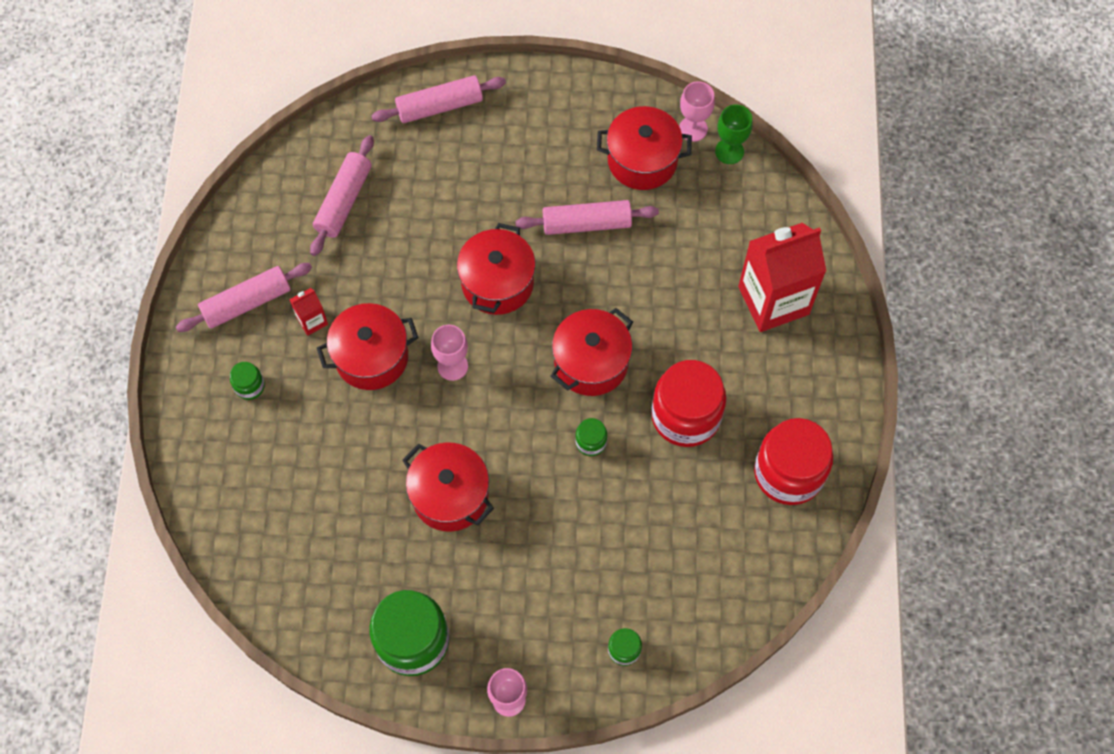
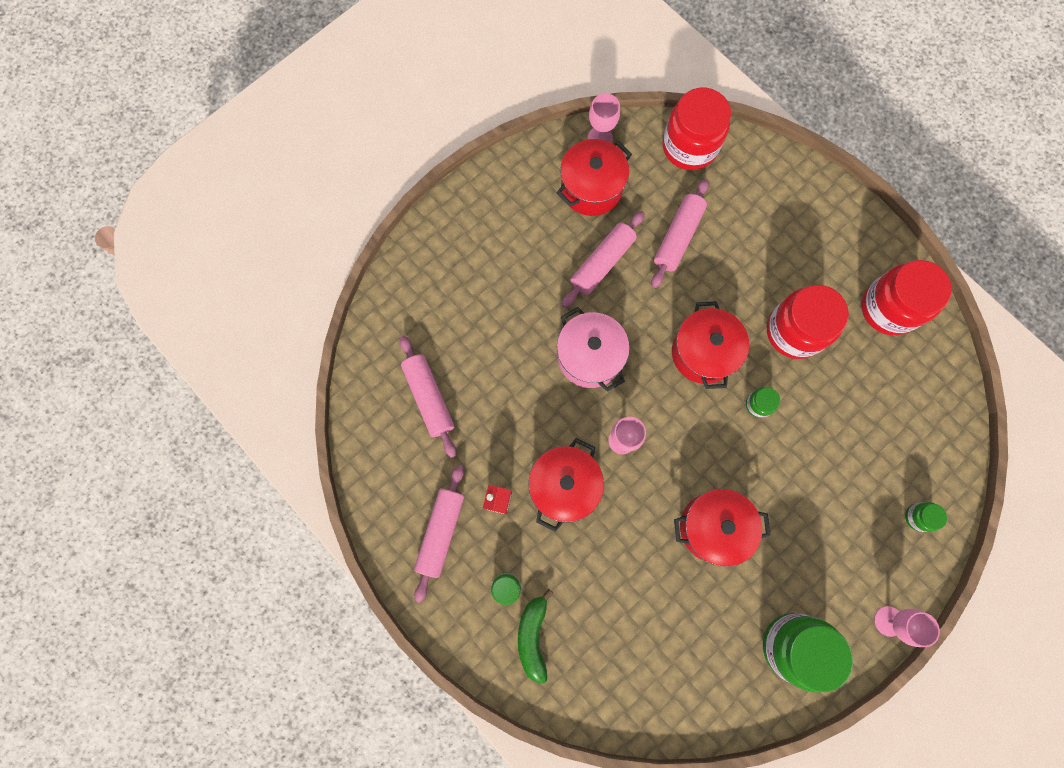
camera: 45 degrees left, 10 degrees up
(230, 438) = (533, 636): none -> green banana
(439, 106) = (422, 271): pink rolling pin -> pink rolling pin (677, 237)
(497, 283) = (589, 357): red pot -> pink pot
(729, 151) = (637, 133): green goblet -> none
(761, 199) = (689, 146): none -> red jar
(773, 300) = (765, 206): red carton -> none

